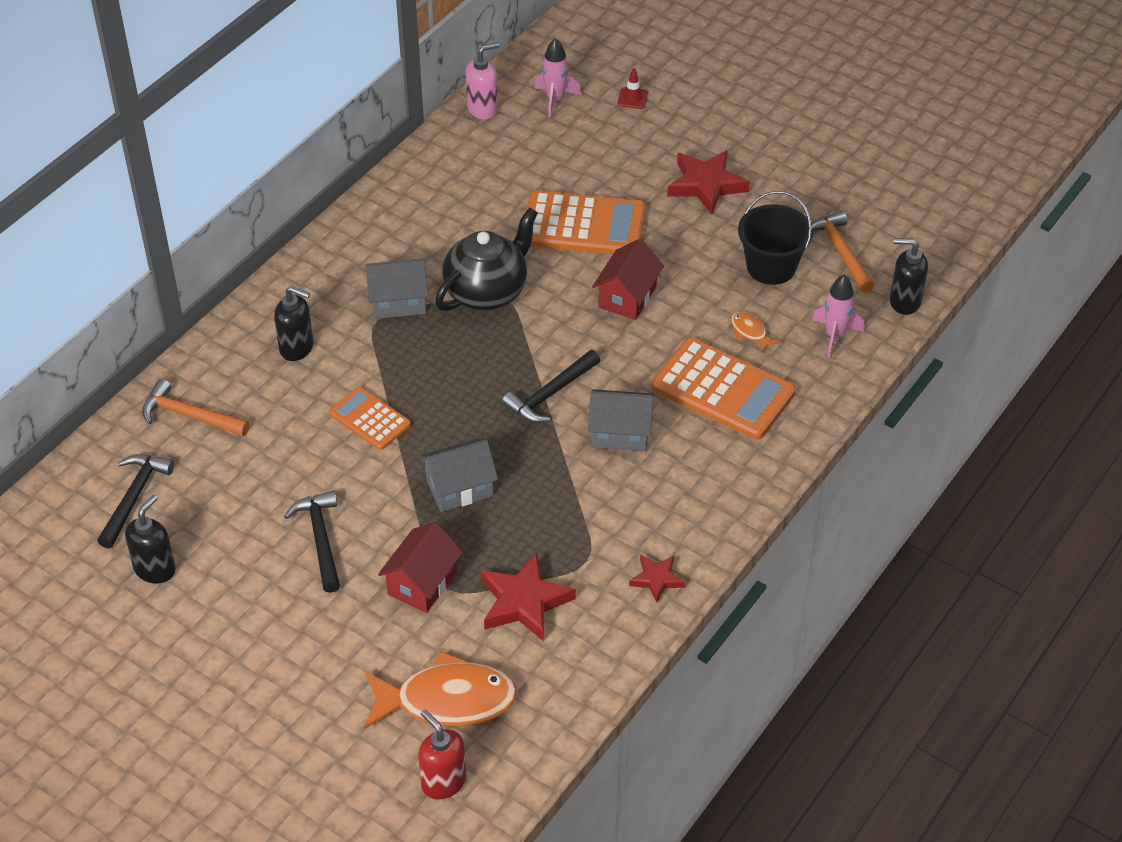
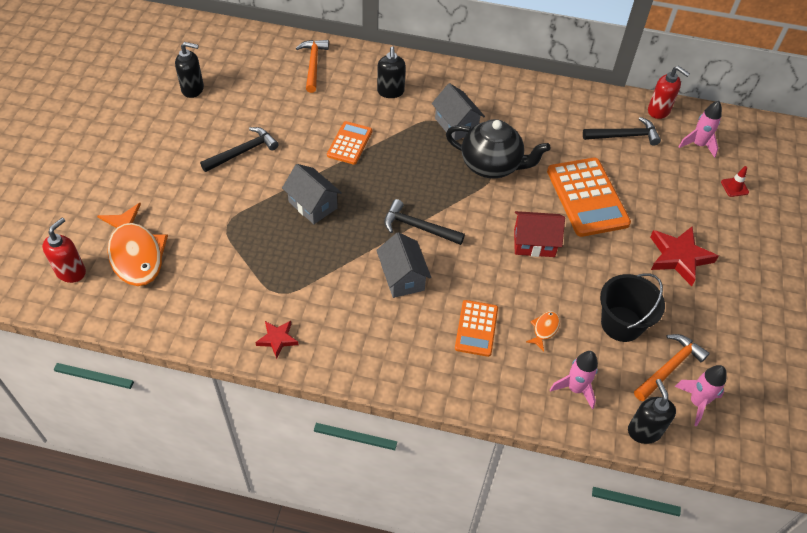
camera: 65 degrees right, 5 degrees up
(135, 497) = (242, 63): black hammer -> black hammer (625, 136)
(422, 583) = (226, 211): red house -> none
(483, 109) = (659, 111): pink soap dispenser -> red soap dispenser
(524, 602) = (230, 269): red star -> none
(723, 390) = (476, 328): orange calculator -> orange calculator, size x0.58
(889, 249) = (697, 402): none -> pink rocket

